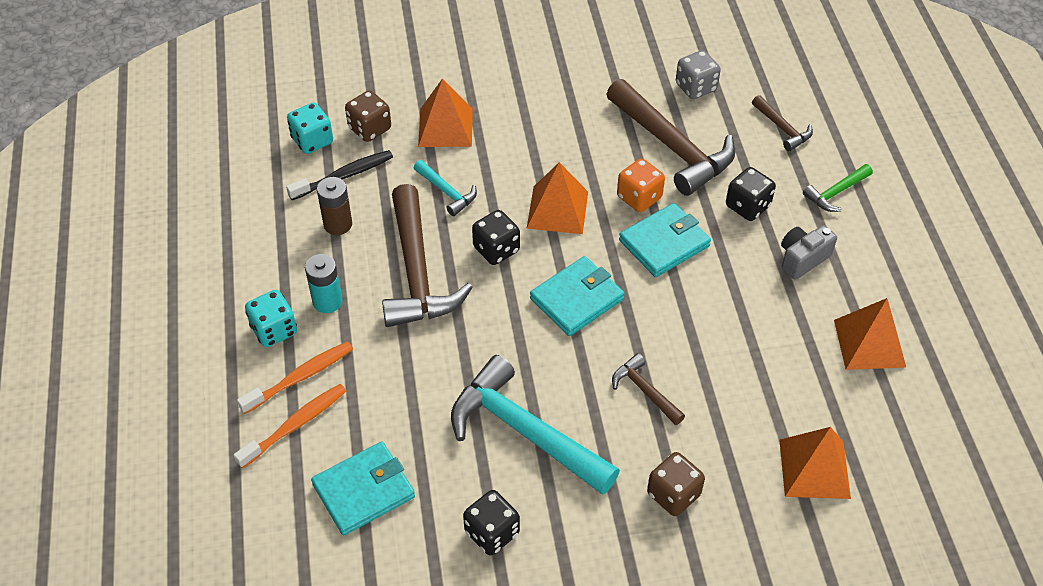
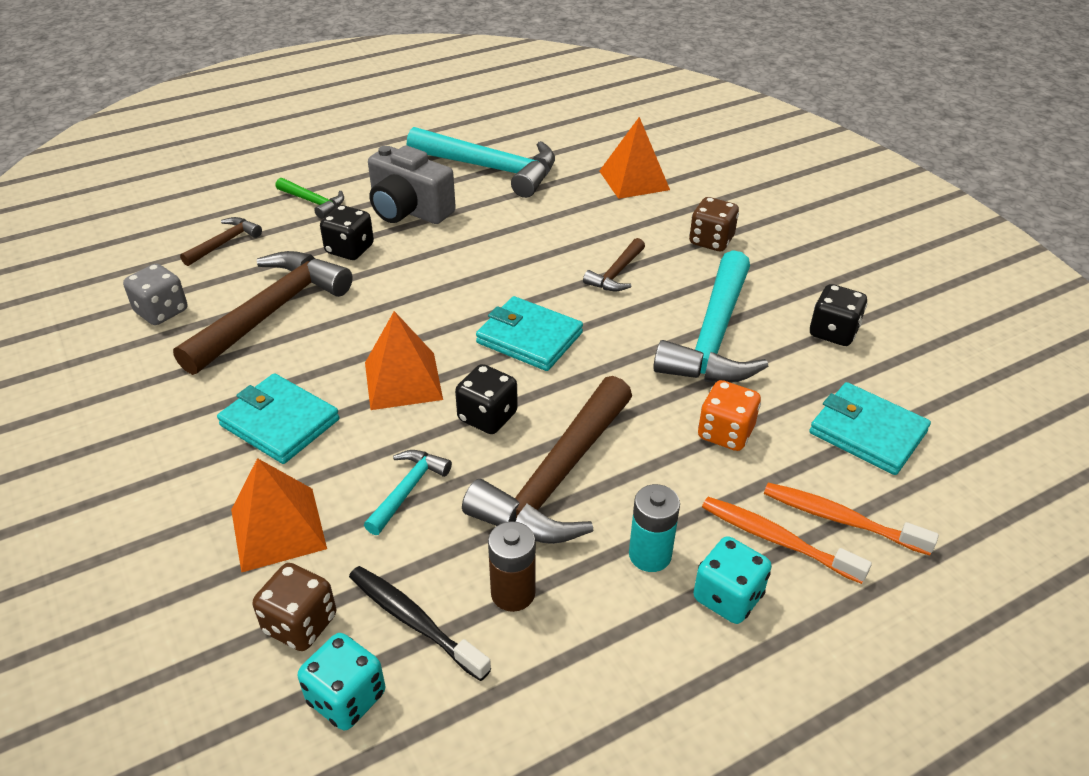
camera: 110 degrees left, 10 degrees down
(417, 272) = (557, 479): brown hammer -> brown hammer turned 150 degrees clockwise
(639, 197) = (361, 322): orange dice -> orange dice (725, 433)
(664, 243) = (423, 293): turquoise wallet -> turquoise wallet (280, 422)
(802, 259) = (409, 210): grey camera -> grey camera, size x1.58
(869, 343) = (491, 169): orange pyramid -> turquoise hammer

